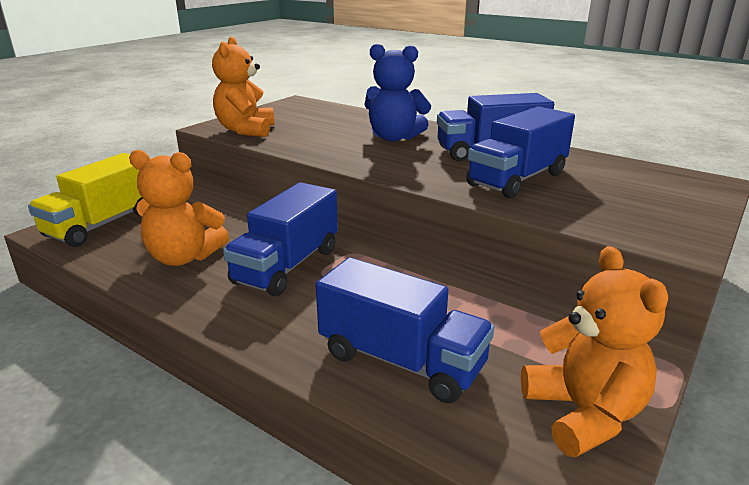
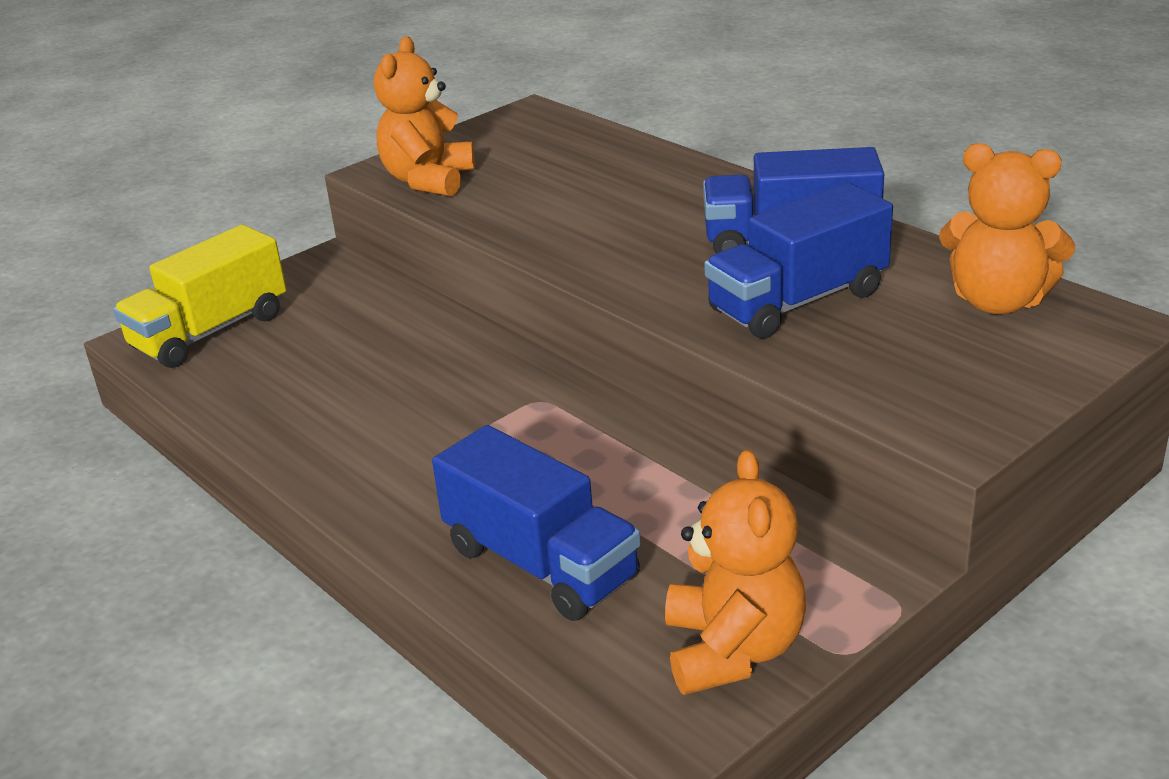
camera: 15 degrees right, 5 degrees up
(184, 257) = (309, 393): orange teddy bear -> orange teddy bear (997, 301)
(287, 266) = (442, 416): blue truck -> none
(394, 138) = (652, 204): blue teddy bear -> none

